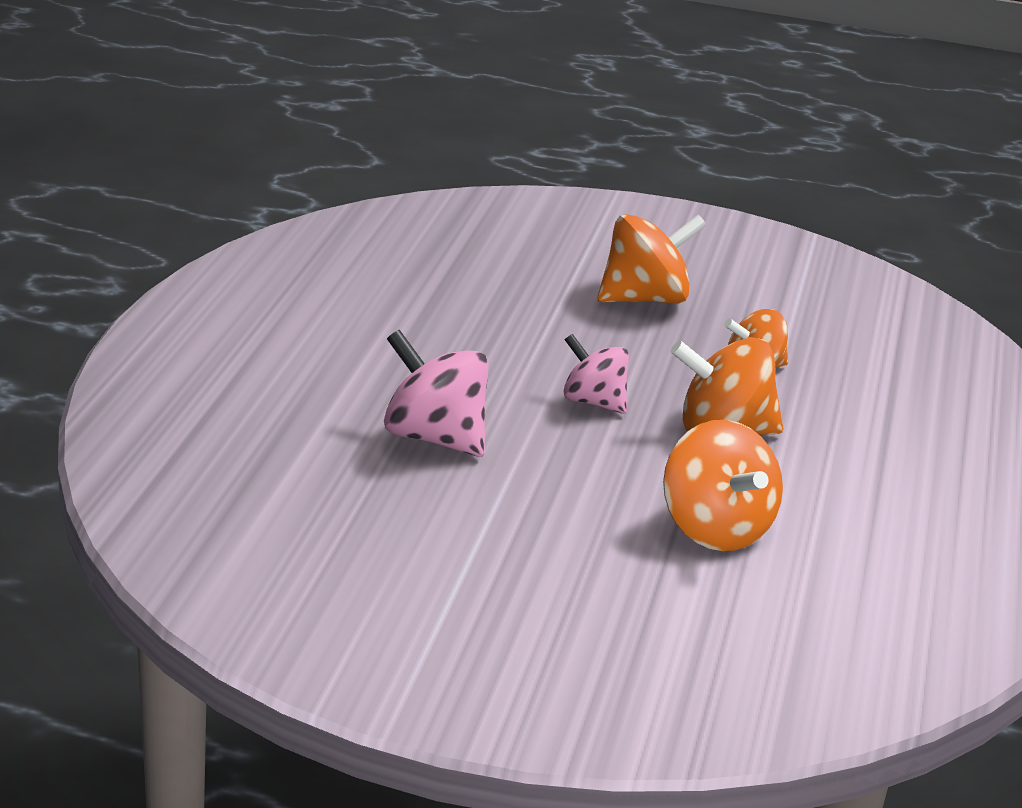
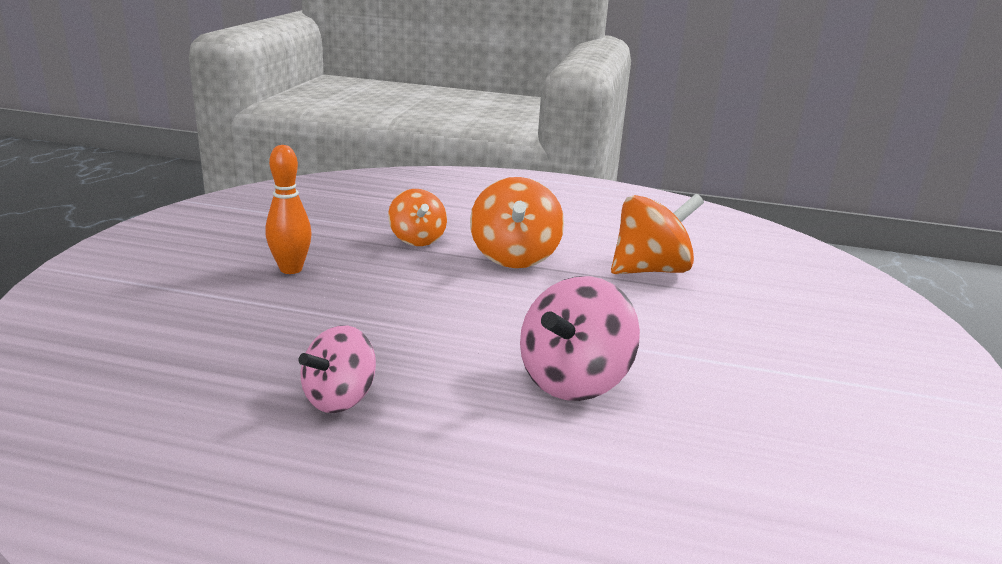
camera: 90 degrees left, 5 degrees down
(593, 402) = (483, 302): pink spinning top -> pink spinning top (339, 398)
(645, 298) = (291, 269): orange spinning top -> orange bowling pin

